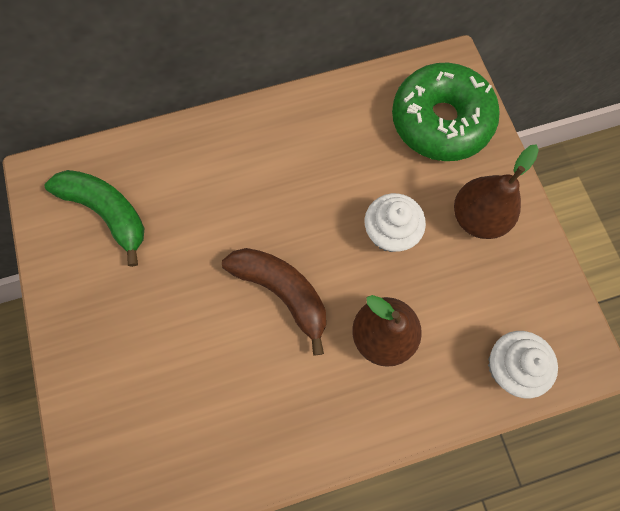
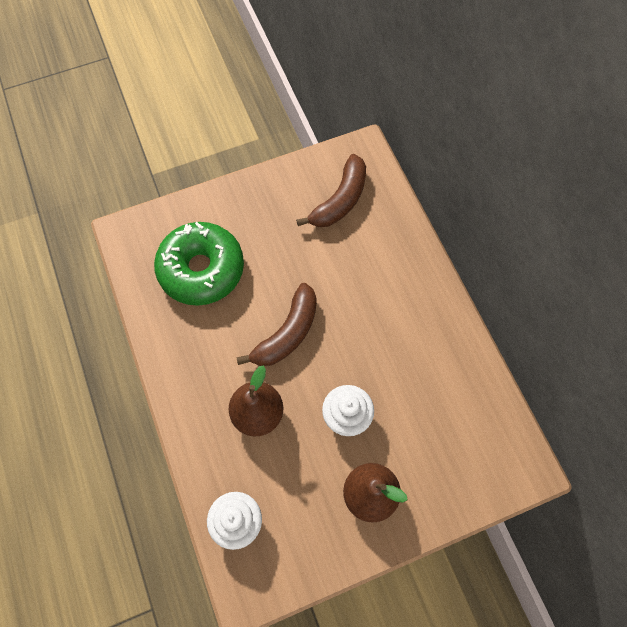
camera: 85 degrees right, 5 degrees down
(107, 212) = (340, 200): green banana -> brown banana
(440, 121) = (463, 459): green donut -> green donut (201, 269)

